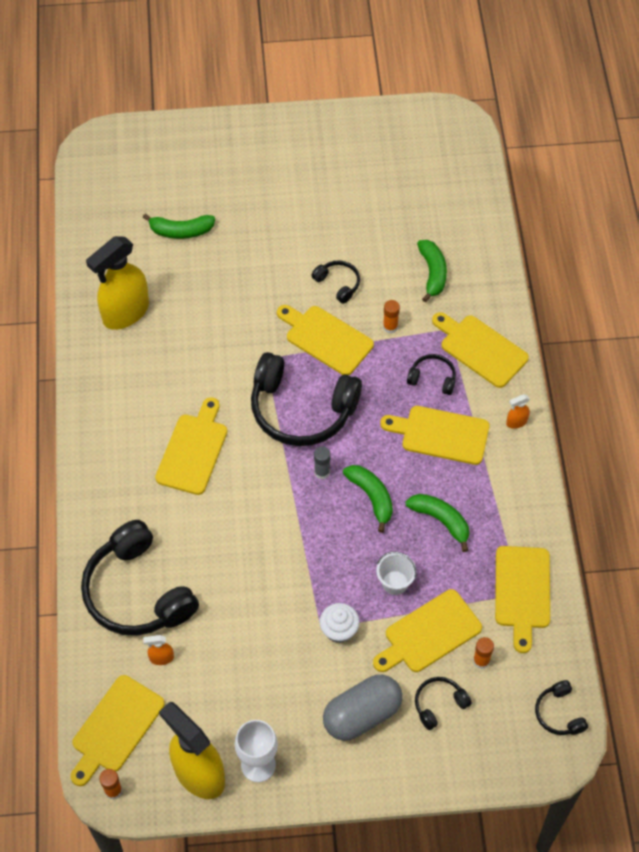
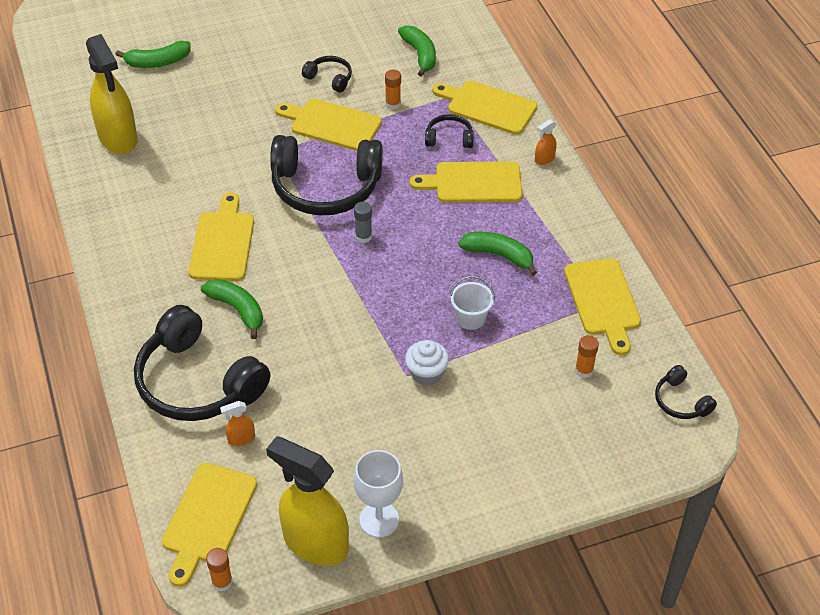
camera: 15 degrees left, 10 degrees down
(125, 313) = (118, 138): yellow spray bottle -> yellow spray bottle turned 60 degrees counterclockwise
(362, 715) = (476, 446): grey capsule -> none
(371, 497) = (421, 248): green banana -> green banana (237, 309)
(429, 633) = (521, 357): yellow cutting board -> none
(439, 704) = (554, 419): black headphones -> none

